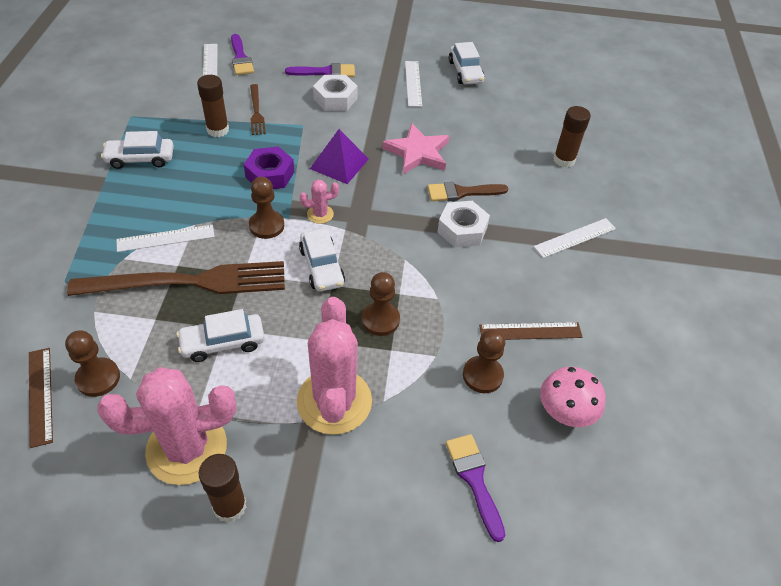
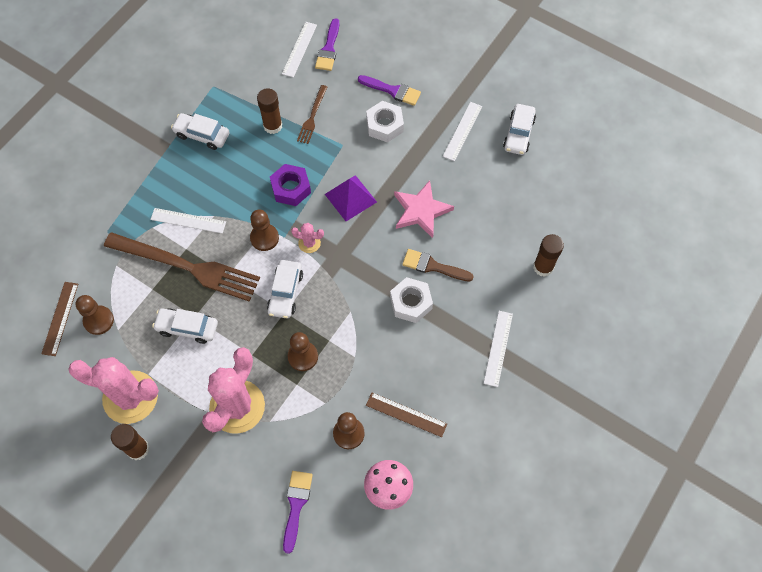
camera: 30 degrees right, 15 degrees up
(575, 237) = (498, 348): white ruler -> white ruler turned 75 degrees counterclockwise

